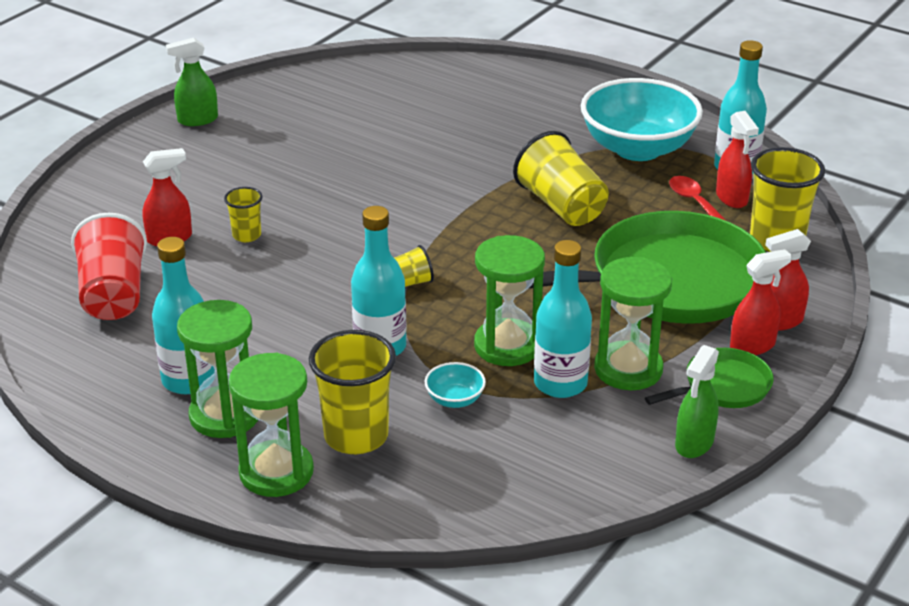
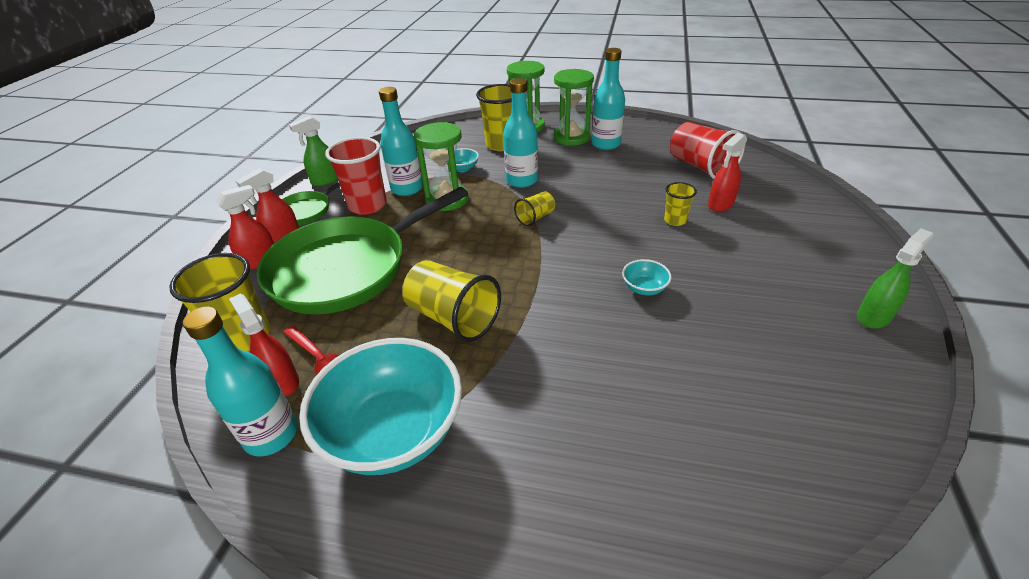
camera: 160 degrees right, 5 degrees up
(359, 183) = (644, 288): none -> turquoise bowl
(628, 369) = (367, 205): green hourglass -> red cup
(694, 443) = (325, 180): green spray bottle -> green spray bottle turned 135 degrees counterclockwise

